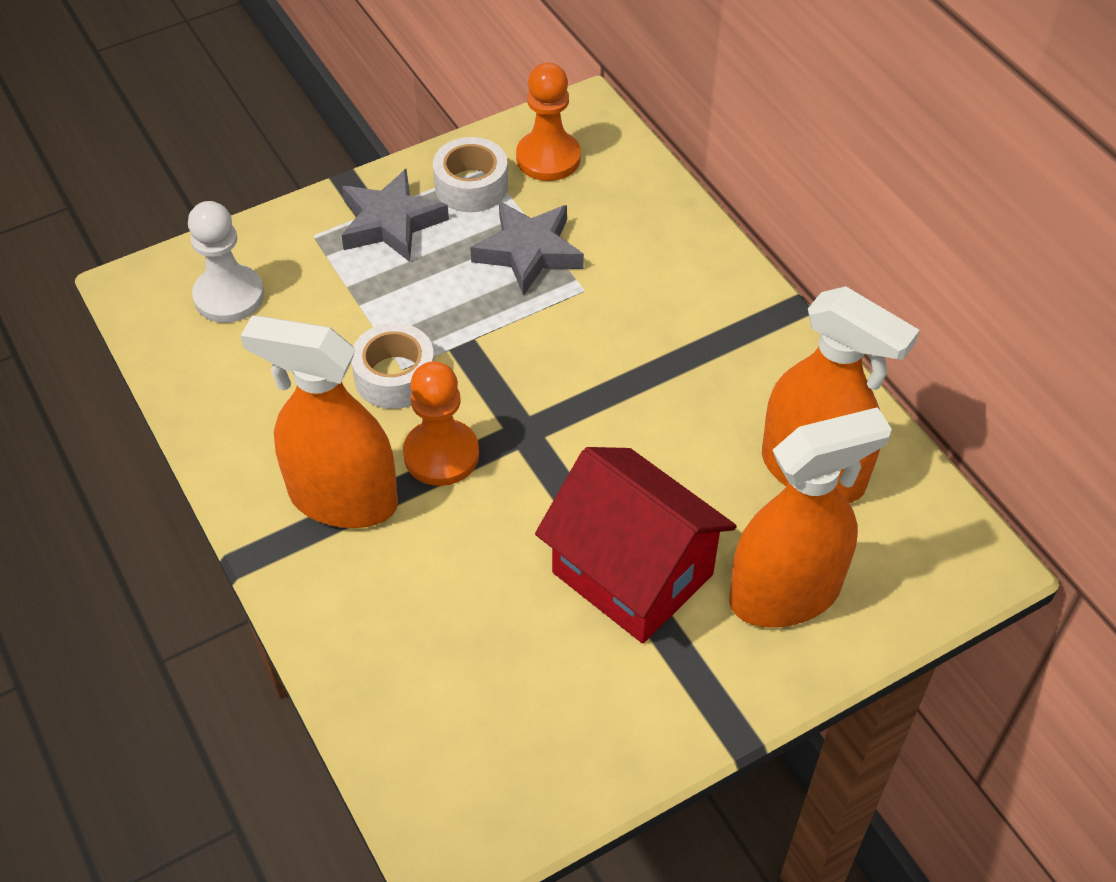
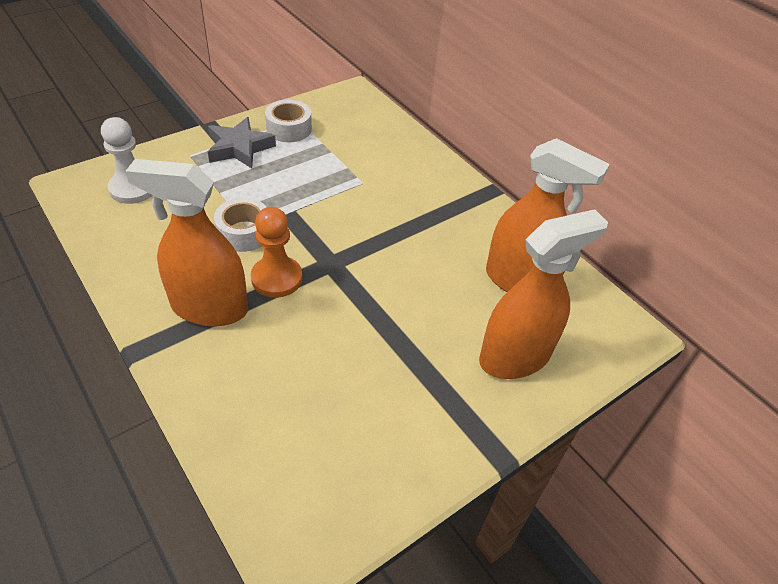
camera: 10 degrees left, 5 degrees down
(528, 252) = (326, 163): grey star -> none
(548, 158) = (335, 115): orange pawn -> none
(632, 573) = (412, 348): red house -> none

